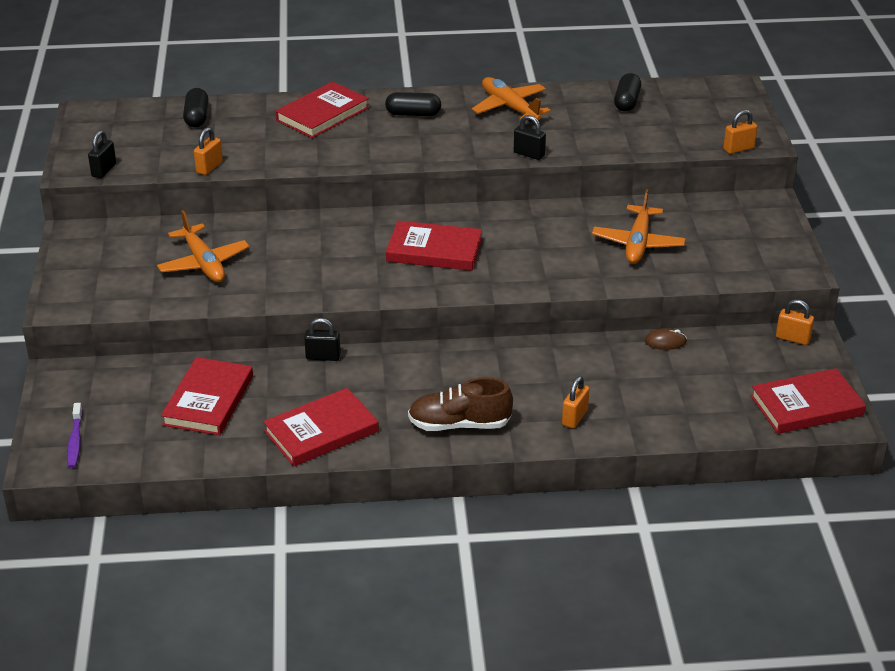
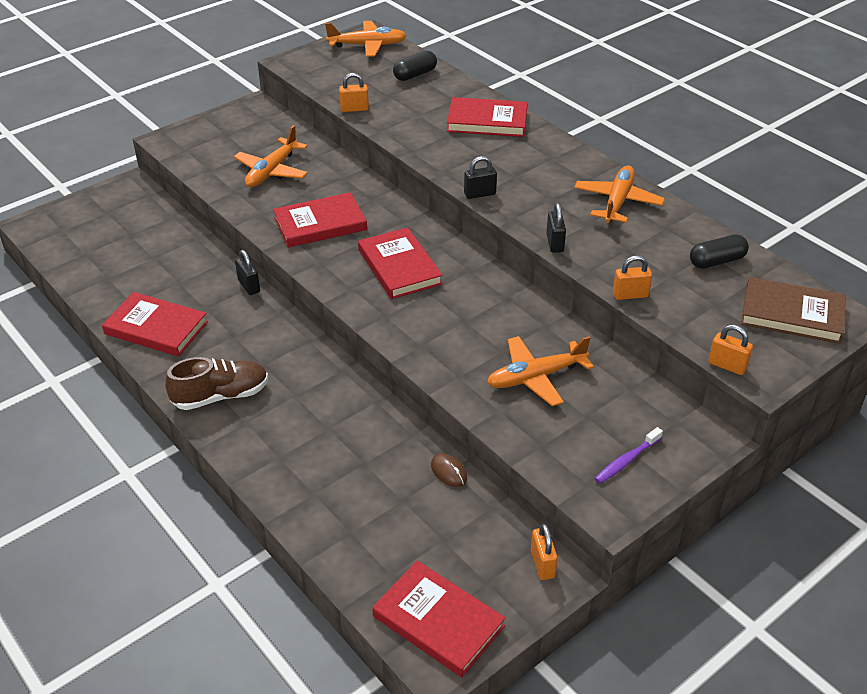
camera: 55 degrees right, 5 degrees up
(75, 441) = (63, 226): purple toothbrush -> purple toothbrush (626, 461)
(104, 170) = (303, 73): black padlock -> black padlock (480, 194)
(106, 120) = (367, 45): none -> orange plane
(208, 400) = (152, 259): red book -> red book (320, 224)
(413, 114) = (542, 160): black capsule -> none
(459, 424) = (221, 396): brown shoe -> brown shoe turned 105 degrees clockwise
(574, 417) = (284, 460): orange padlock -> orange padlock (630, 295)
(713, 102) = (792, 314): none -> brown book

